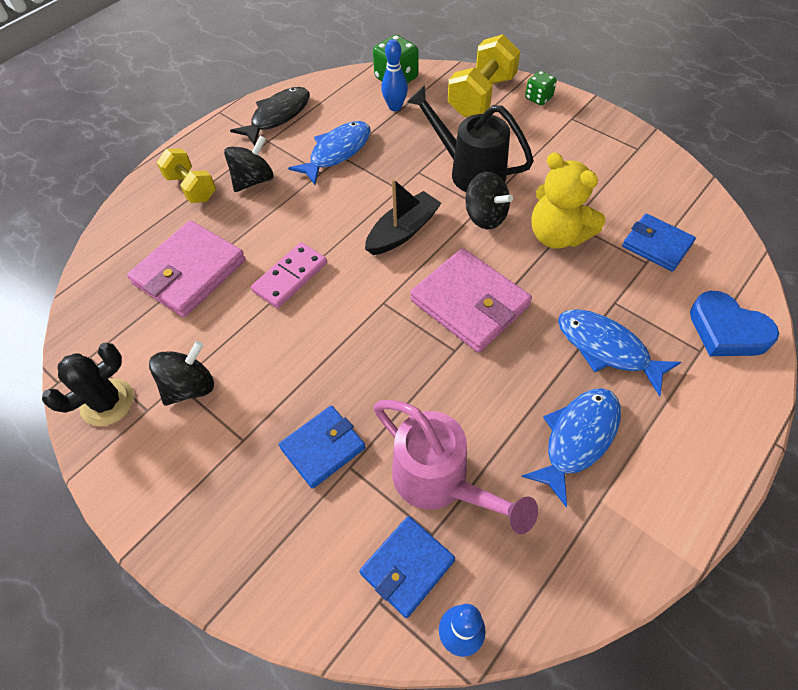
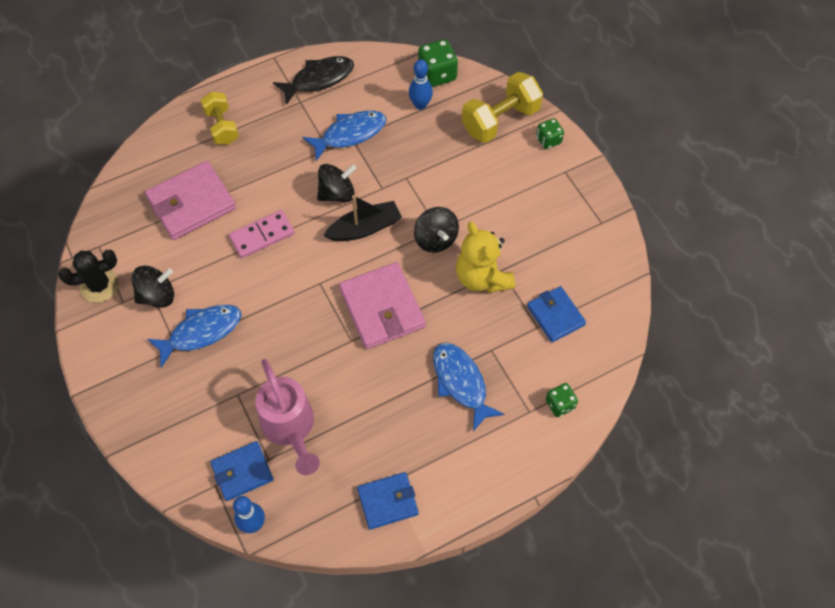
camera: 20 degrees right, 5 degrees up
(253, 180) = (272, 137): black spinning top -> black spinning top (337, 193)
(323, 448) = (226, 374): blue wallet -> blue wallet (388, 501)
(469, 171) = (447, 192): black watering can -> none
(577, 438) = (399, 437): blue fish -> blue fish (201, 332)
(727, 330) = (560, 404): blue heart -> green dice

